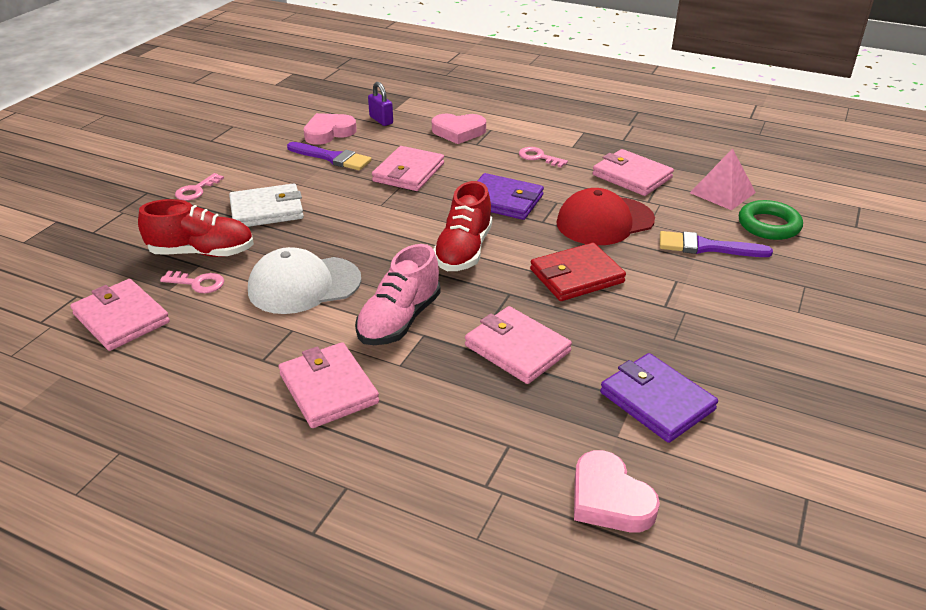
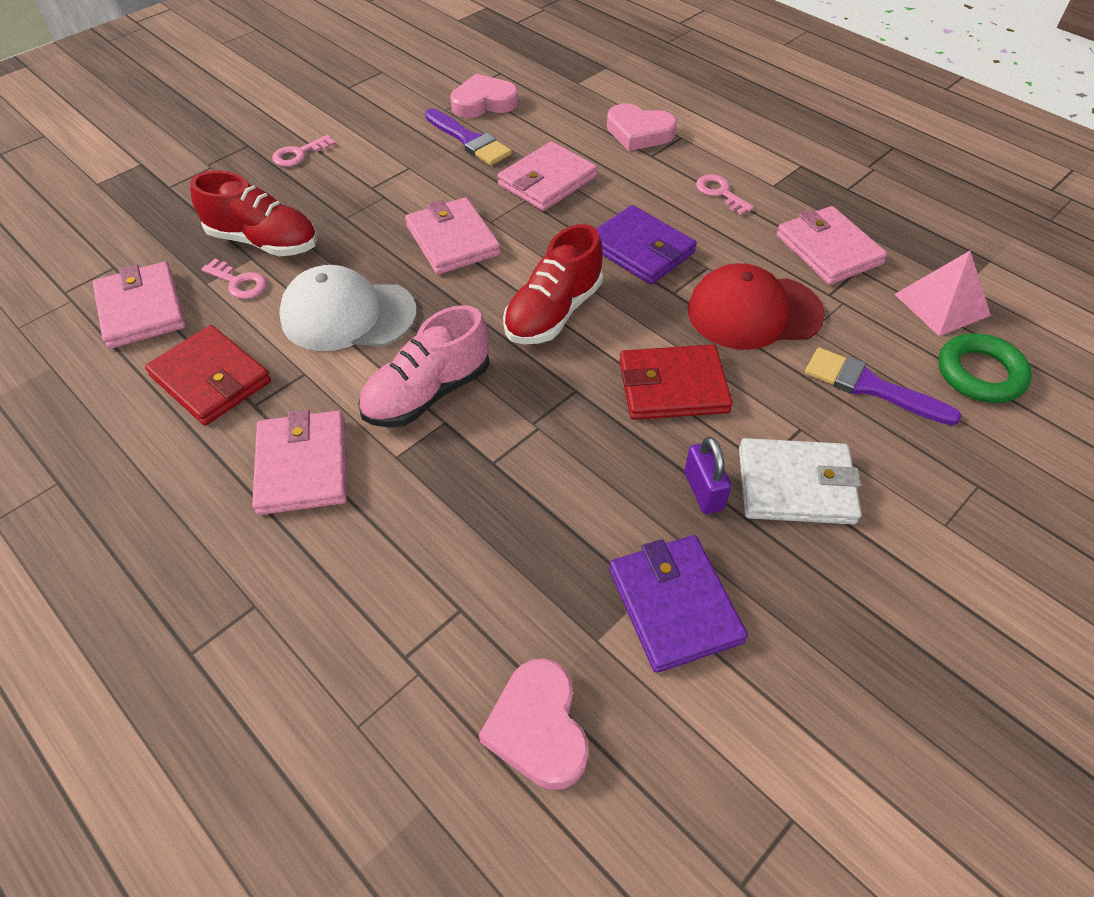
camera: 20 degrees right, 15 degrees up
(214, 351) = (211, 379): none -> red wallet
(267, 210) = (360, 199): white wallet -> white wallet (795, 485)
(381, 120) = (554, 96): purple padlock -> purple padlock (703, 491)
(517, 349) = (542, 474): pink wallet -> pink wallet (452, 240)

